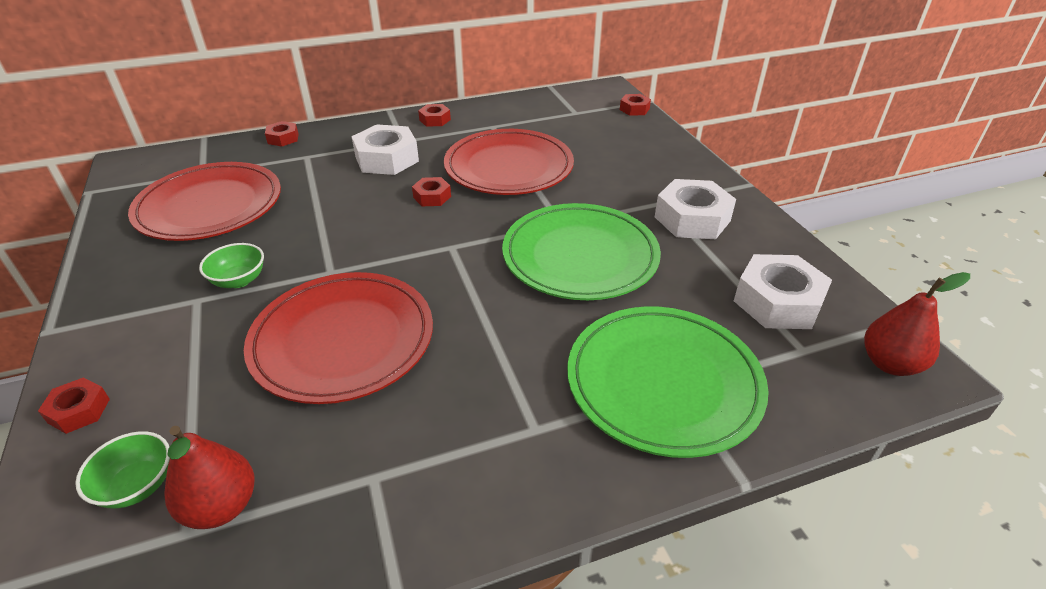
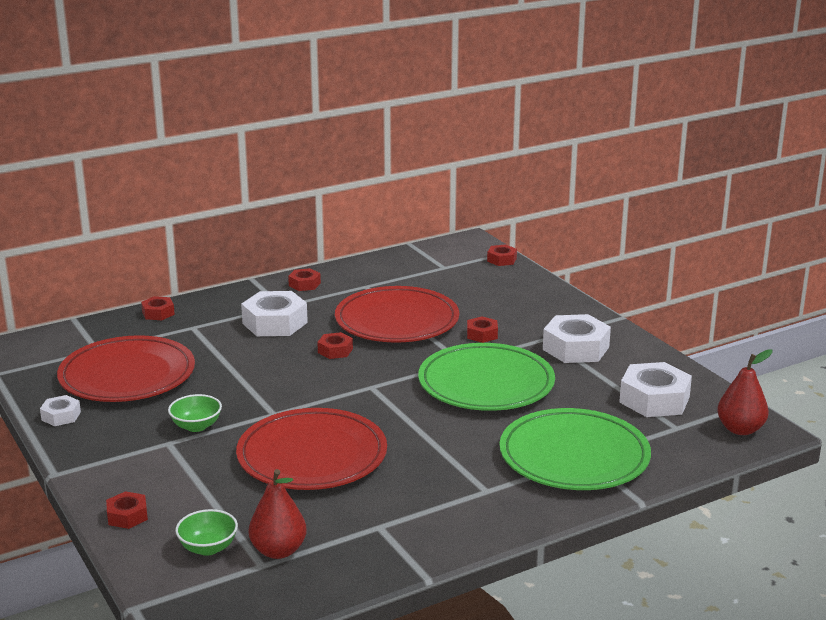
camera: 10 degrees left, 15 degrees down
(112, 250) = (61, 416): none -> white nut
(592, 191) = (482, 334): none -> red nut

